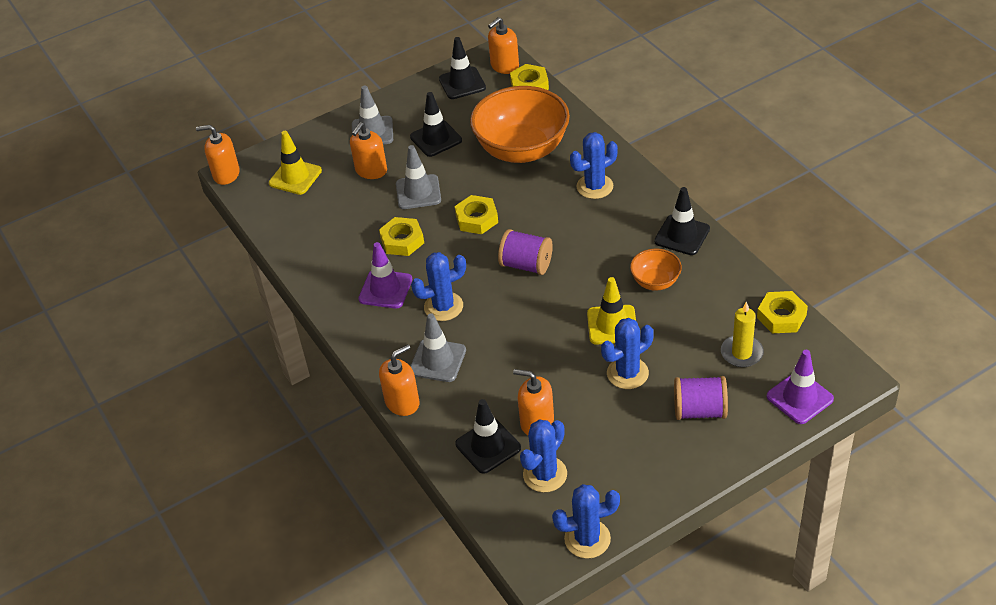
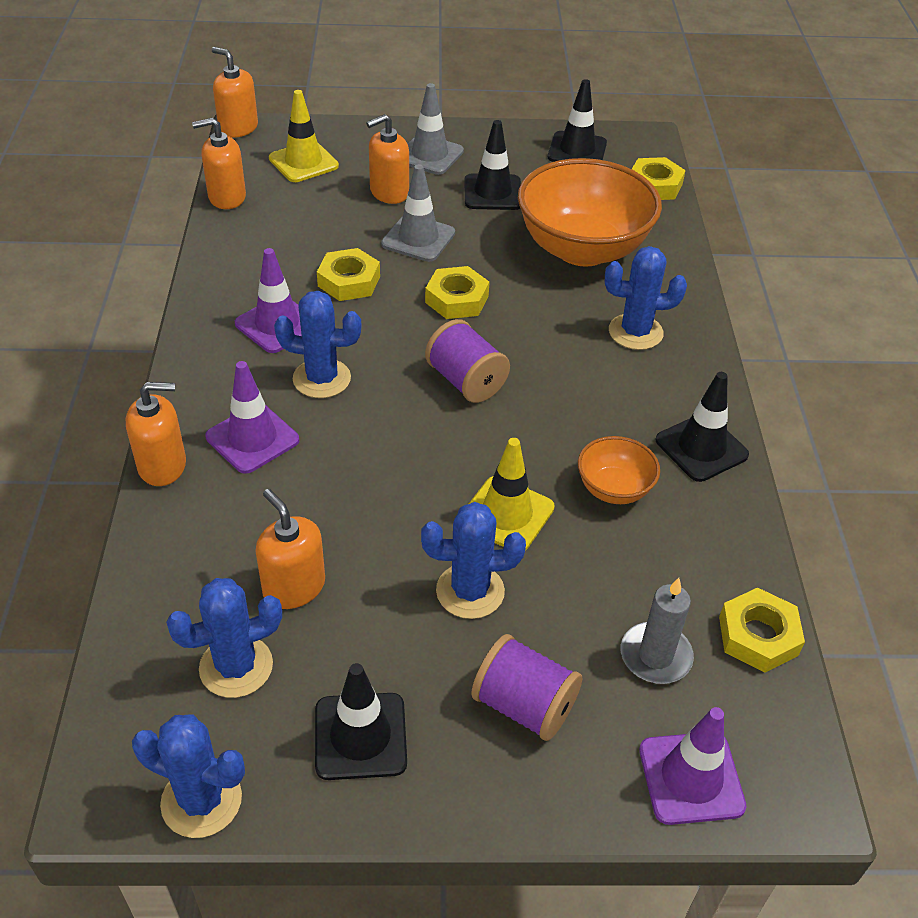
camera: 25 degrees right, 0 degrees up
(438, 360) = (252, 438): grey traffic cone -> purple traffic cone
(488, 446) = (204, 582): black traffic cone -> black traffic cone (360, 736)
(504, 66) = (643, 153): orange soap dispenser -> orange soap dispenser (227, 197)
(741, 353) = (655, 656): yellow candle -> grey candle

